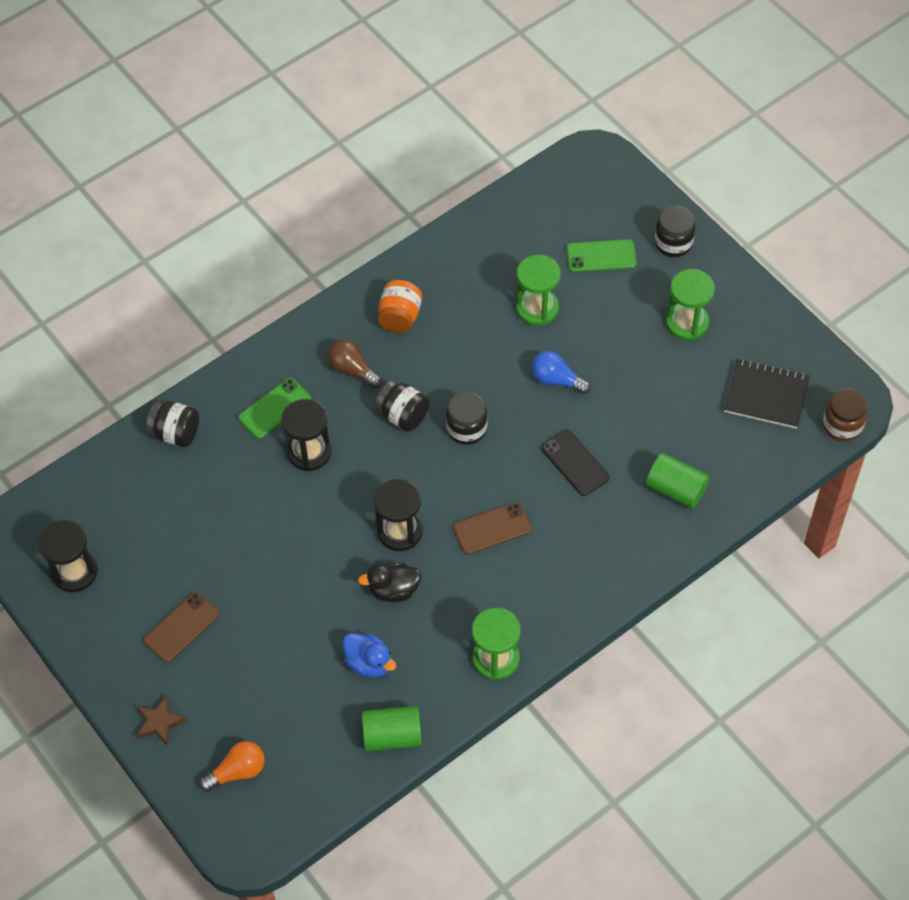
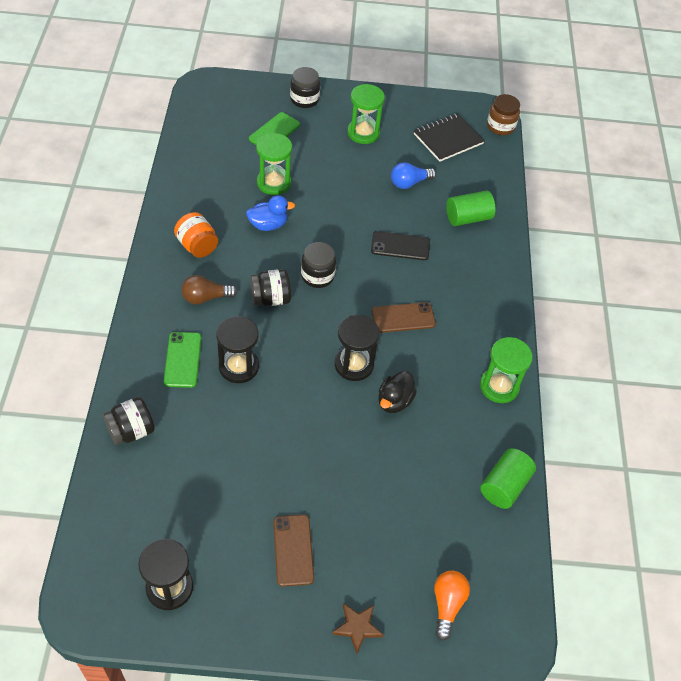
camera: 55 degrees left, 5 degrees down
(369, 663) = (436, 457): blue duck -> blue duck (268, 225)
(492, 528) = (403, 318): brown phone -> brown phone turned 60 degrees clockwise
(557, 380) = (333, 211): blue light bulb -> blue light bulb (409, 183)

